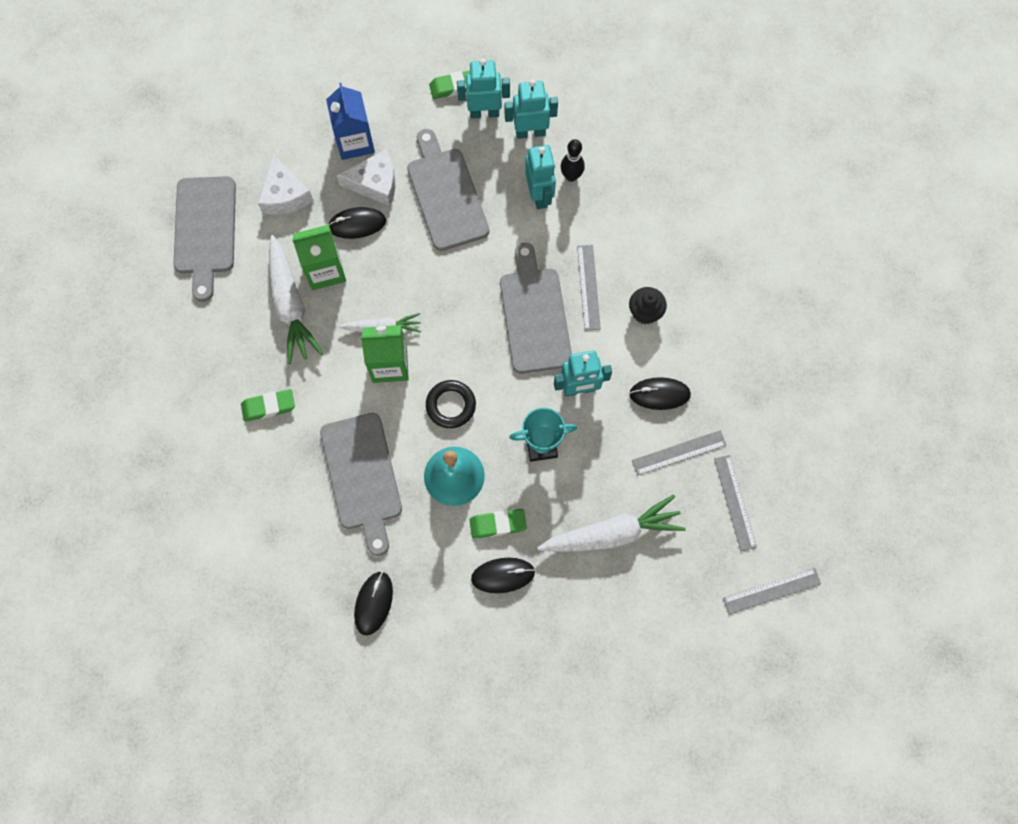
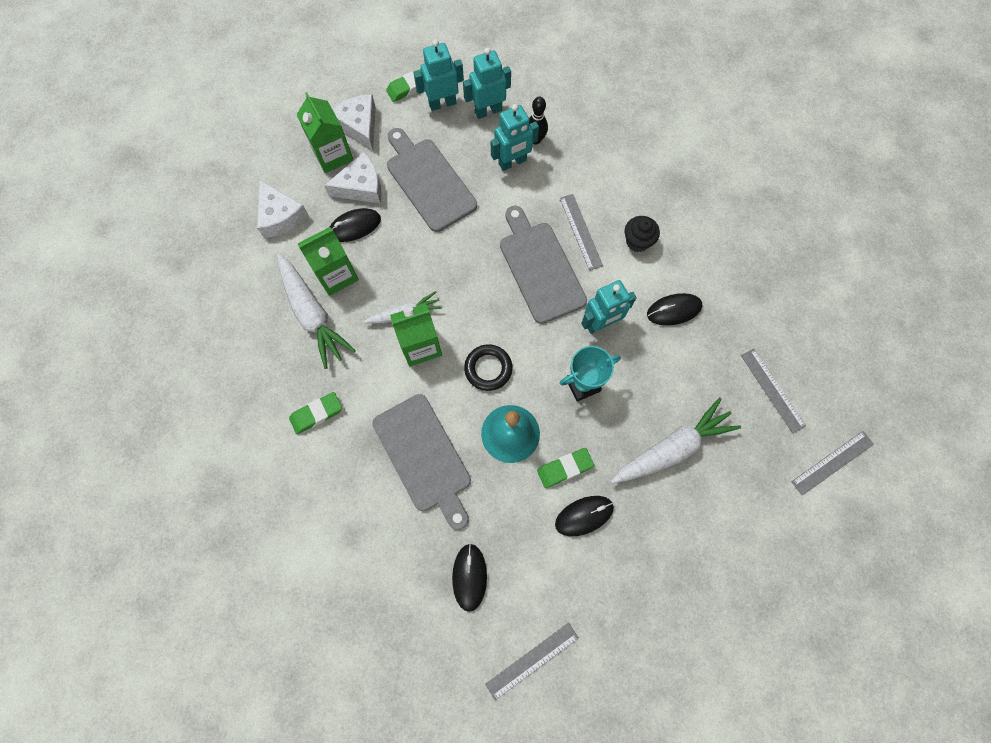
camera: 15 degrees left, 0 degrees up
(205, 230) = (213, 266): grey cutting board -> none
(355, 142) = (333, 155): blue carton -> green carton
(391, 117) = (359, 126): none -> white cheese
(539, 195) = (512, 162): turquoise robot -> turquoise robot turned 90 degrees clockwise
(679, 453) = (708, 358): grey ruler -> grey ruler (532, 661)

